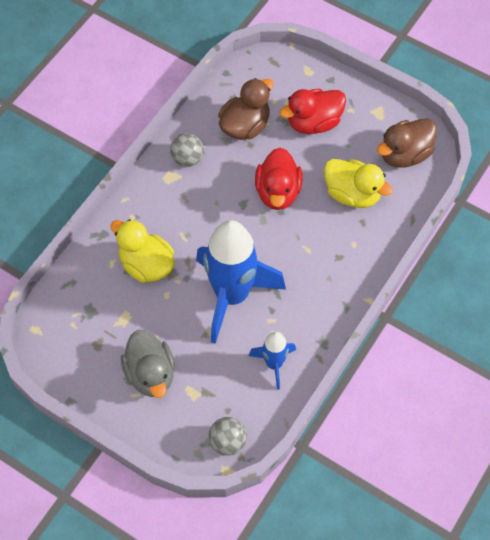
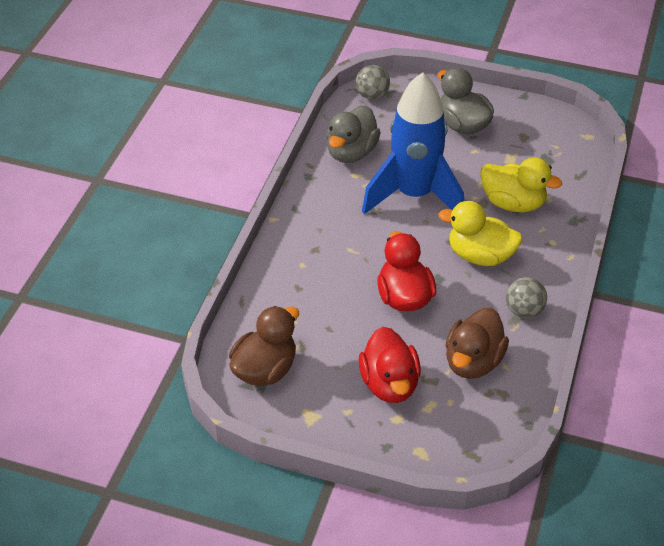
camera: 165 degrees right, 15 degrees down
(274, 364) = (351, 152): blue rocket -> grey duck
(313, 123) = (389, 384): red duck -> red duck turned 120 degrees clockwise
(352, 194) = (317, 313): yellow duck -> yellow duck (480, 256)

